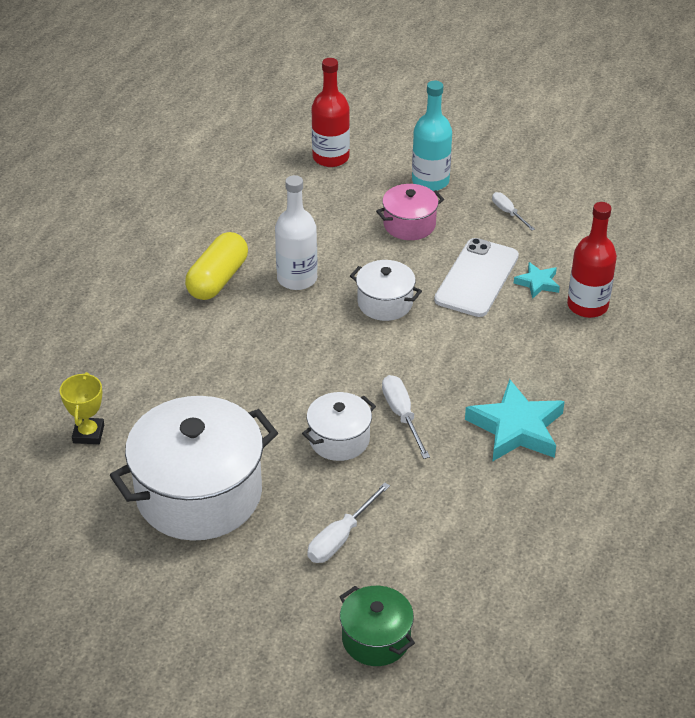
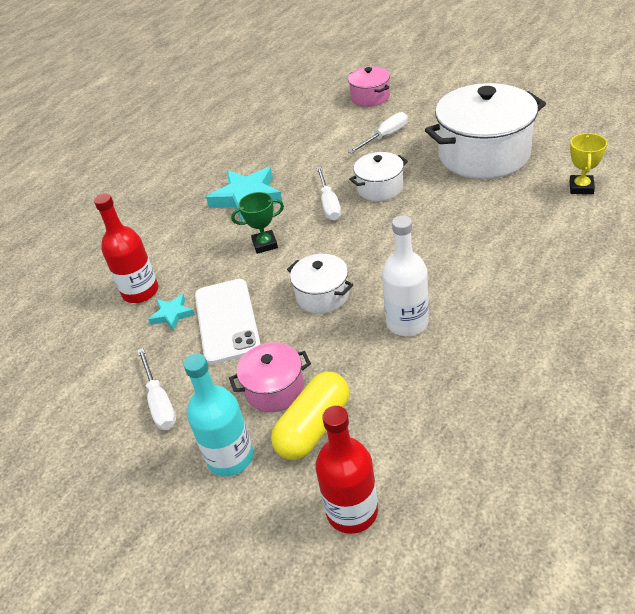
camera: 165 degrees left, 0 degrees up
(218, 279) = (492, 323): yellow capsule -> yellow capsule (313, 427)
(376, 638) = (370, 97): green pot -> pink pot
(467, 360) = (265, 244): none -> green trophy
(477, 278) = (227, 320): white phone -> white phone turned 45 degrees counterclockwise
(508, 213) = (159, 402): white screwdriver -> white screwdriver, size x1.51

